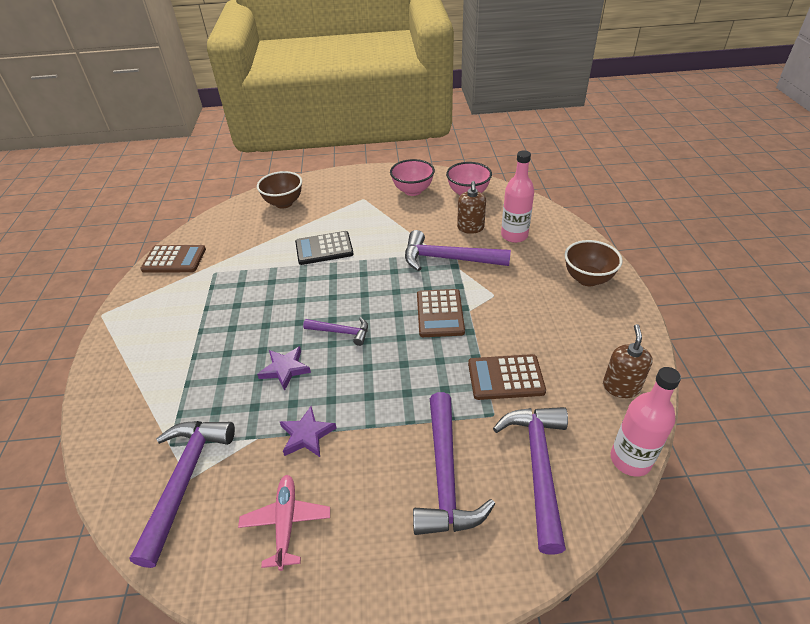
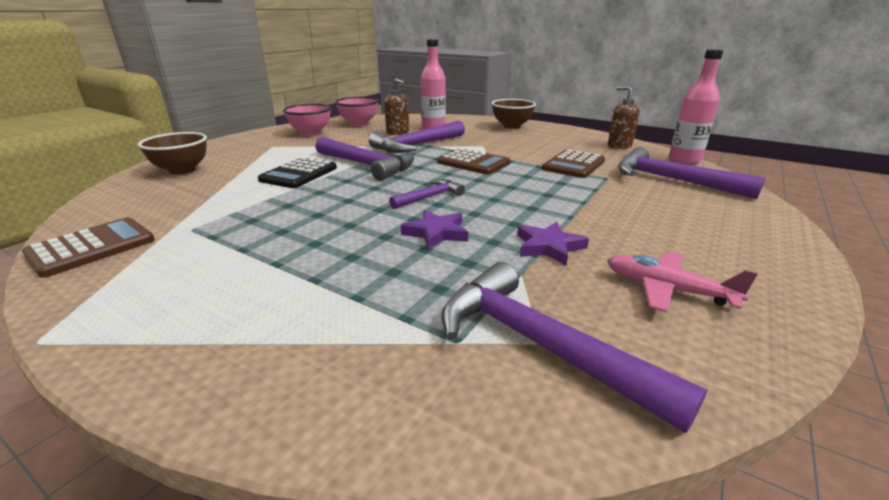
camera: 55 degrees left, 15 degrees down
(445, 475) = (657, 207): purple hammer -> purple hammer (367, 165)

